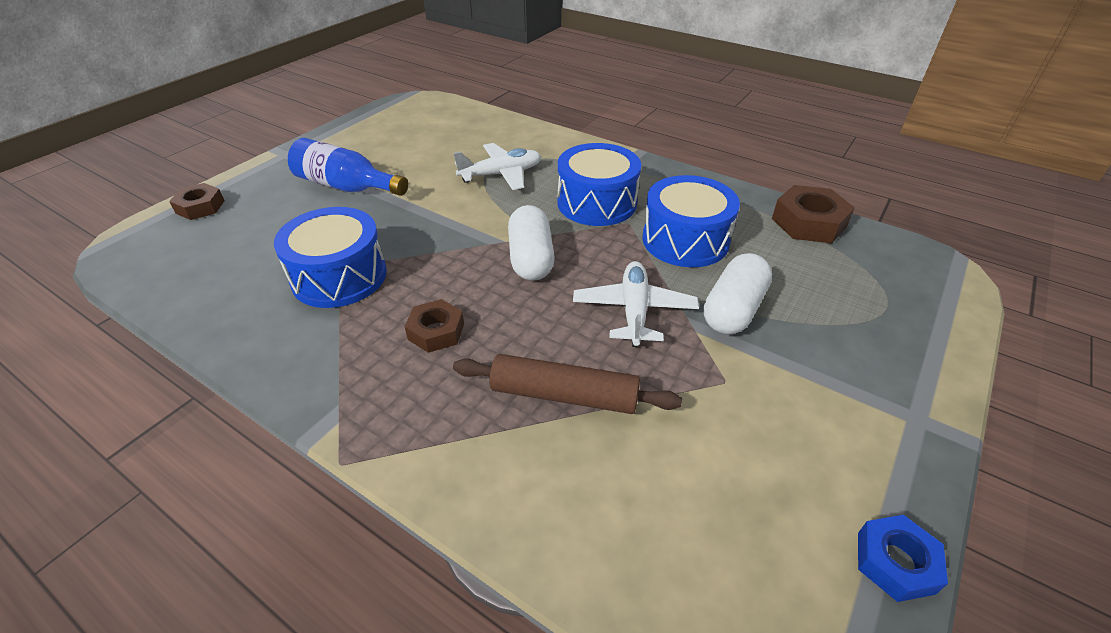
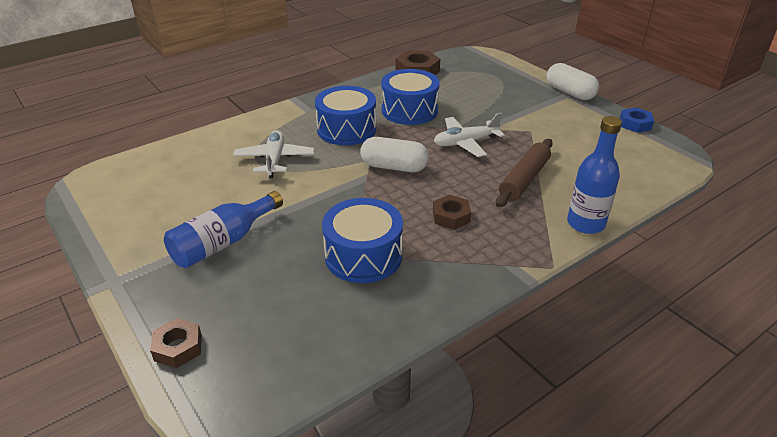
camera: 70 degrees left, 5 degrees down
(465, 497) = (585, 223): none -> blue bottle
(634, 311) = (465, 142): white plane -> white plane turned 45 degrees counterclockwise
(733, 310) = (479, 114): white capsule -> white capsule (570, 92)

